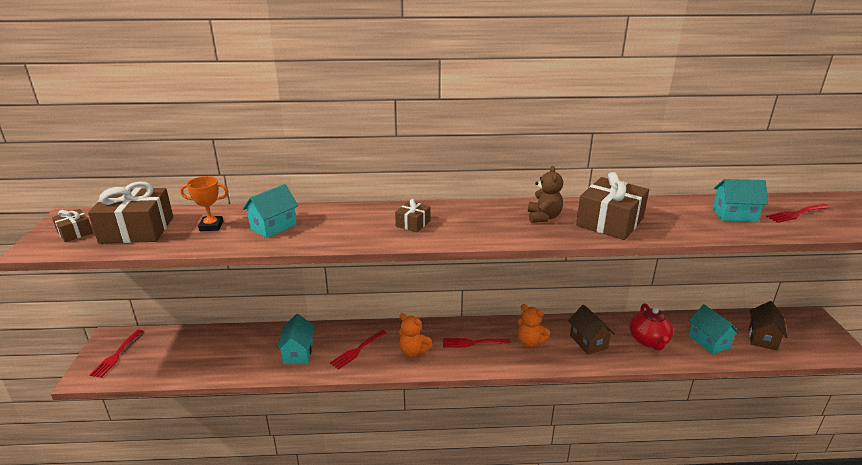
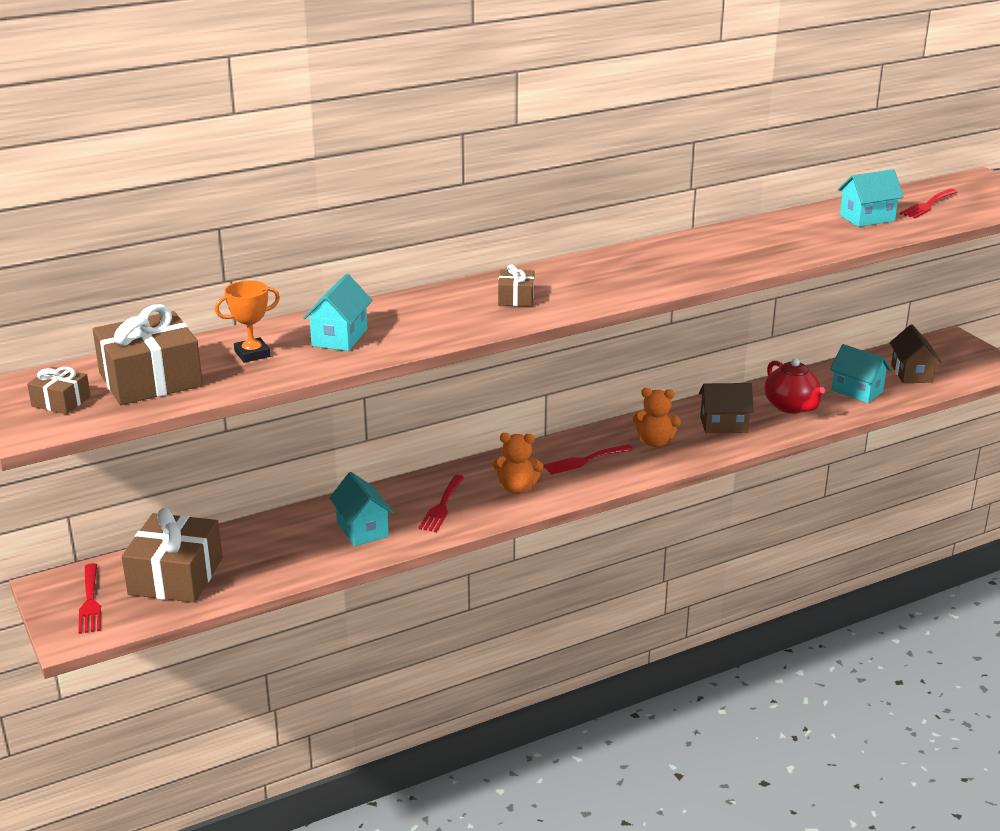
camera: 25 degrees left, 0 degrees up
(543, 217) = (664, 261): brown teddy bear -> none
(588, 342) = (723, 425): brown house -> brown house turned 45 degrees counterclockwise
(609, 222) = (742, 251): brown gift -> brown gift (176, 576)

